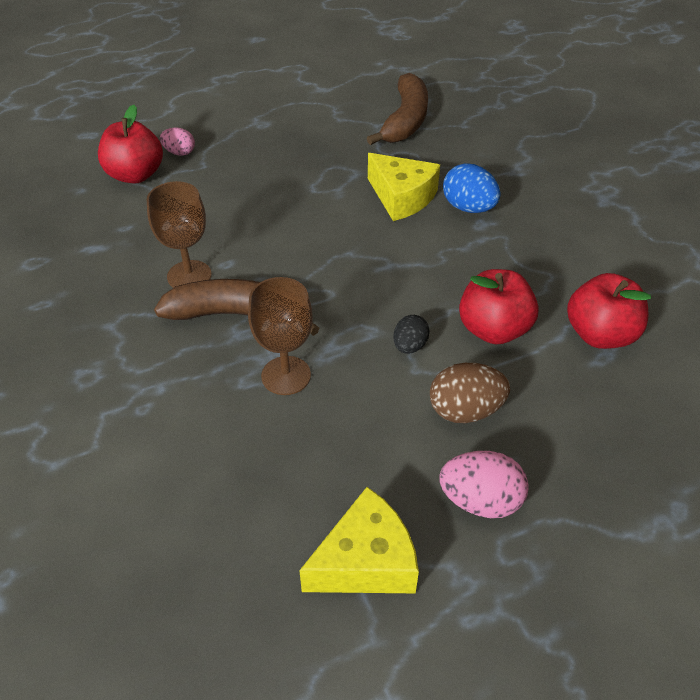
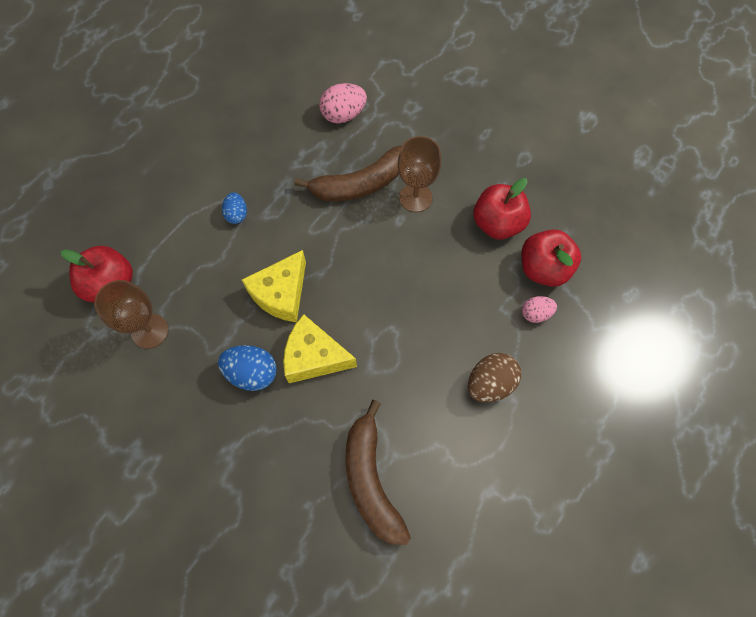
camera: 150 degrees right, 20 degrees up
(286, 375) = (300, 159): brown goblet -> brown goblet (150, 331)
(365, 561) = (201, 90): yellow cheese -> yellow cheese (281, 294)
(409, 346) = (237, 214): black egg -> blue egg
(465, 411) = (183, 187): brown egg -> brown egg (490, 383)
(480, 501) = (156, 141): pink egg -> pink egg (343, 115)
(493, 330) = (187, 254): red apple -> red apple (497, 224)

